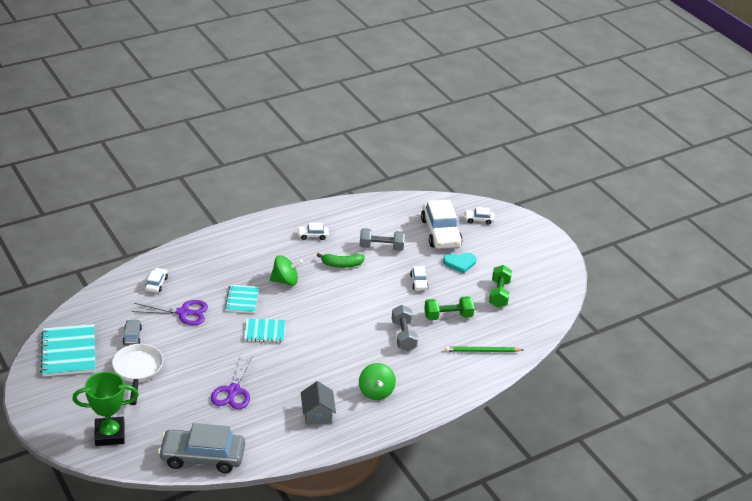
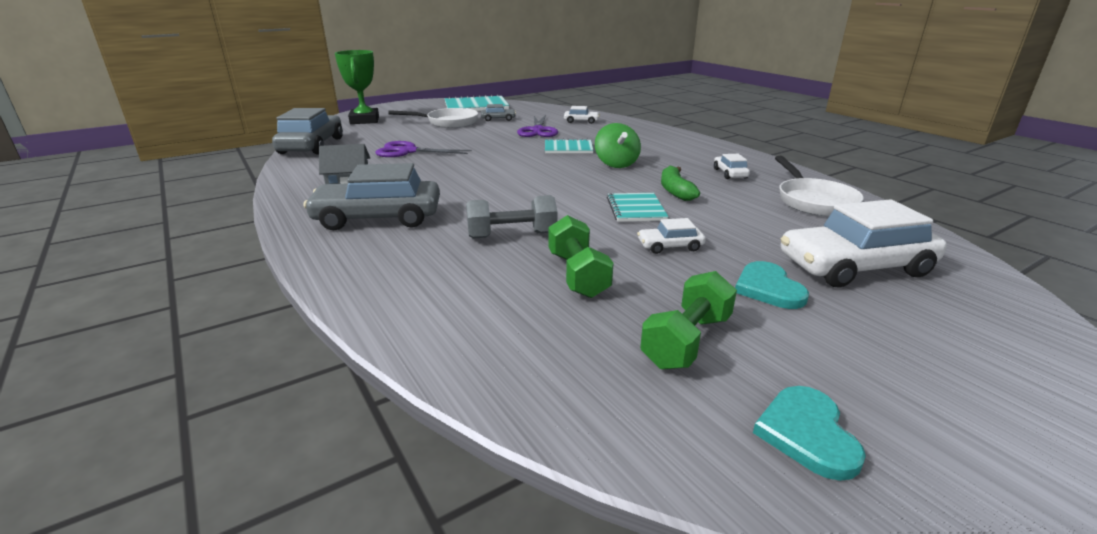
camera: 90 degrees right, 10 degrees down
(264, 331) = (511, 159): turquoise notebook -> turquoise notebook (636, 209)
(363, 218) = (813, 201): none -> white pan
(376, 392) = (378, 218): green spinning top -> grey car
(381, 247) = (747, 215): grey dumbbell -> none
(479, 220) = (972, 315): white car -> none
(482, 351) = (469, 313): green pencil -> none
(499, 294) = (687, 341): green dumbbell -> green dumbbell turned 60 degrees counterclockwise
(544, 280) = (807, 433): none -> turquoise heart

